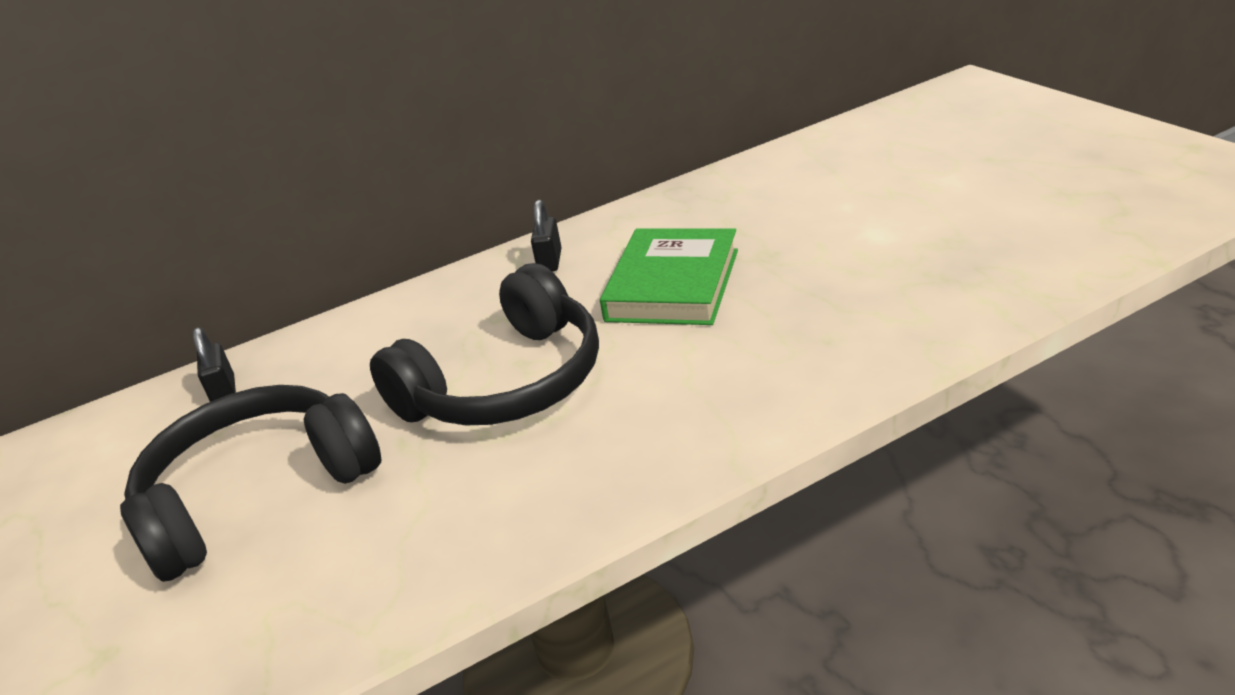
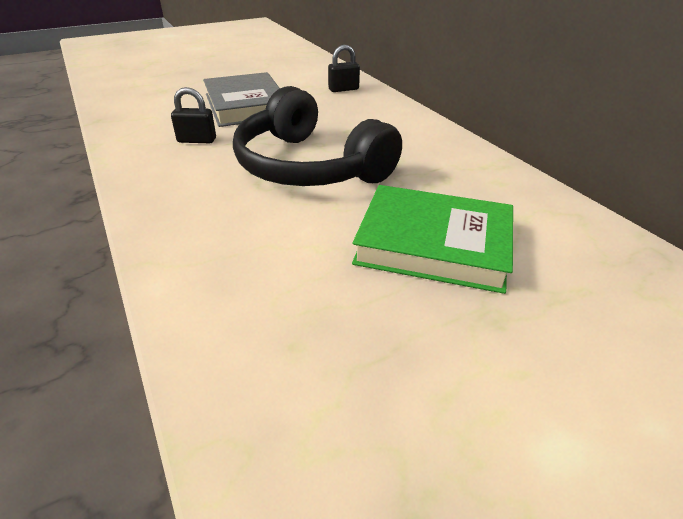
camera: 85 degrees right, 5 degrees up
(257, 494) = (246, 105): black headphones -> grey book
(550, 261) = (485, 180): black padlock -> black padlock (197, 140)

